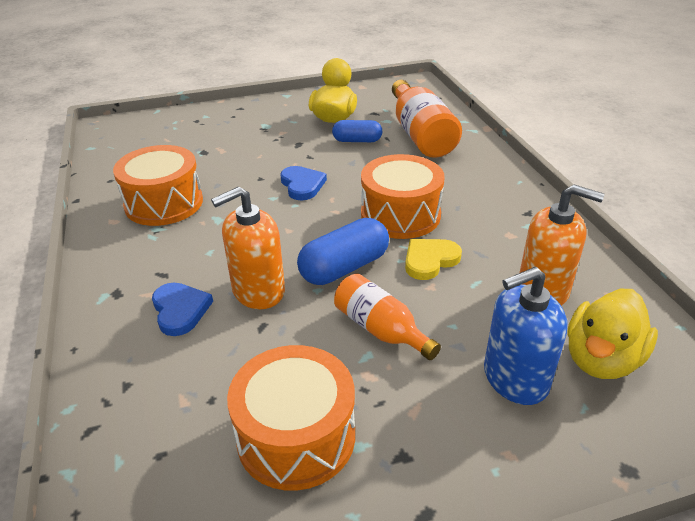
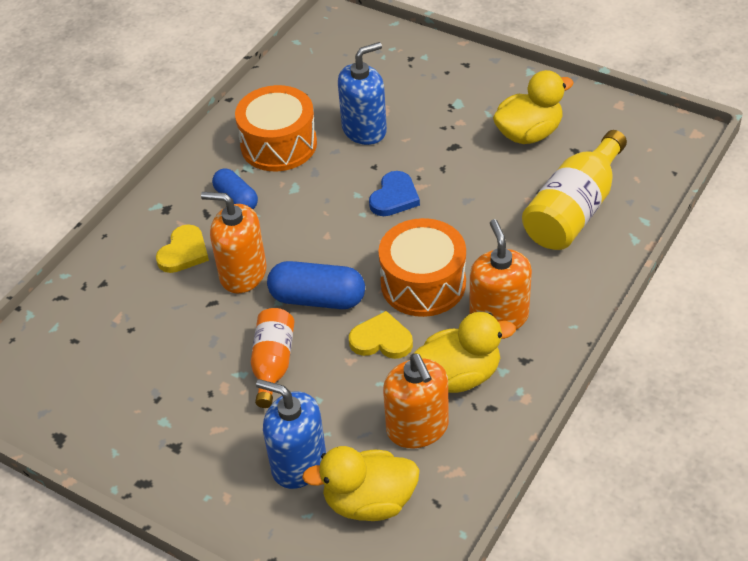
camera: 50 degrees right, 10 degrees up
(180, 310) = (184, 252): blue heart -> yellow heart
(221, 165) = (364, 130): none -> blue soap dispenser
(296, 436) = (142, 388): orange drum -> none
(357, 141) = (507, 177): blue capsule -> blue capsule (236, 199)
(420, 135) = (574, 210): orange bottle -> yellow bottle
(474, 202) = (499, 317): none -> orange soap dispenser
(510, 245) = (459, 375): none -> yellow duck

